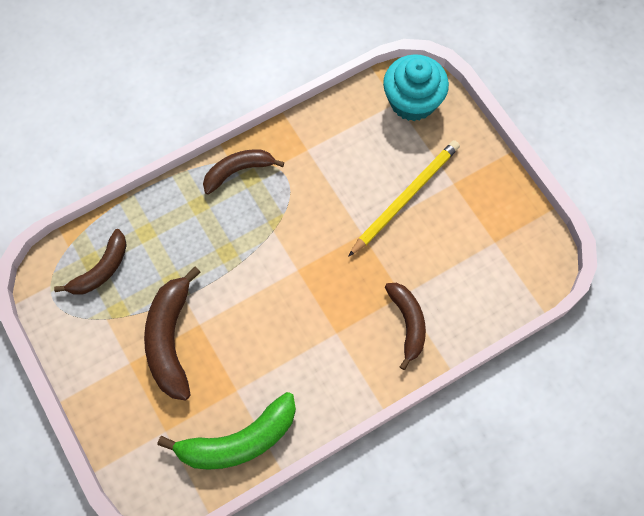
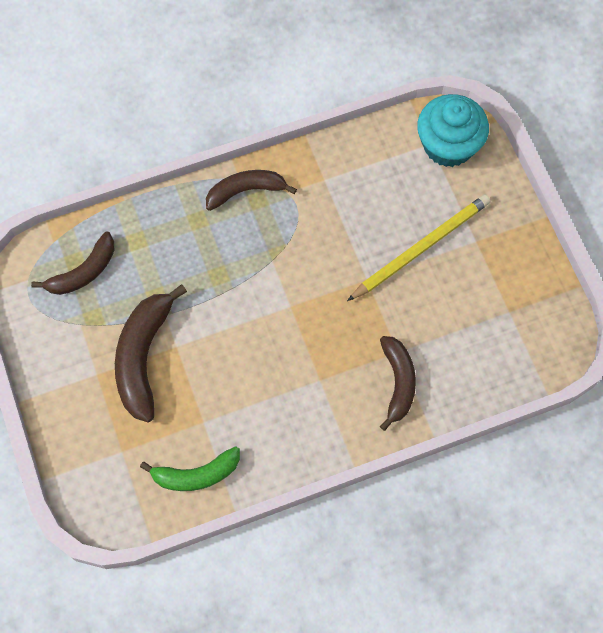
camera: 10 degrees right, 0 degrees up
(238, 441) = (196, 474): green banana -> green banana, size x0.66

